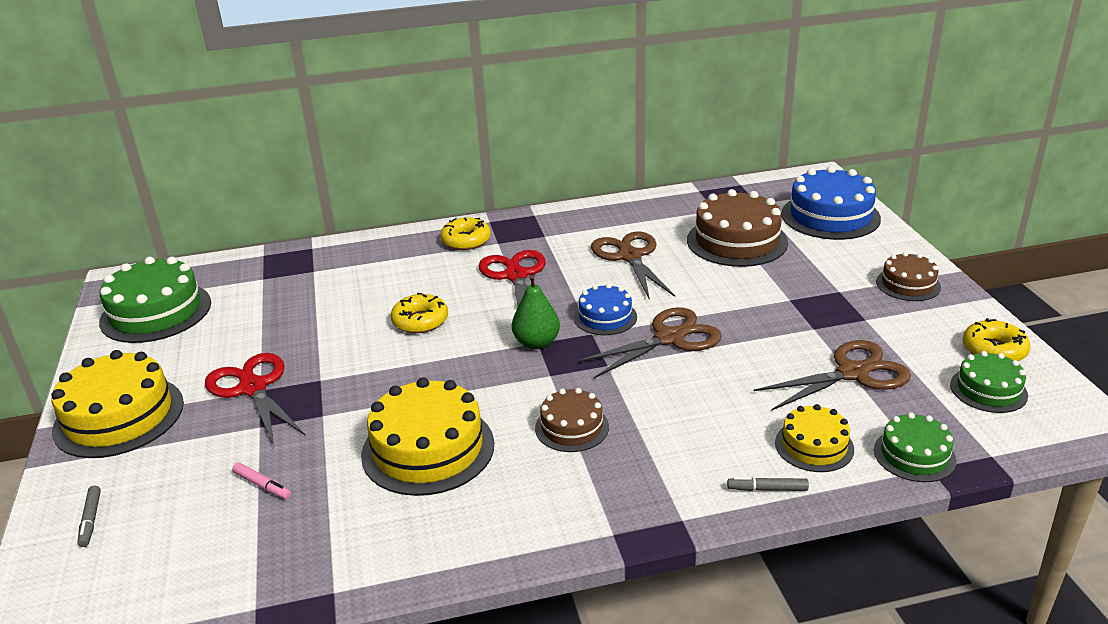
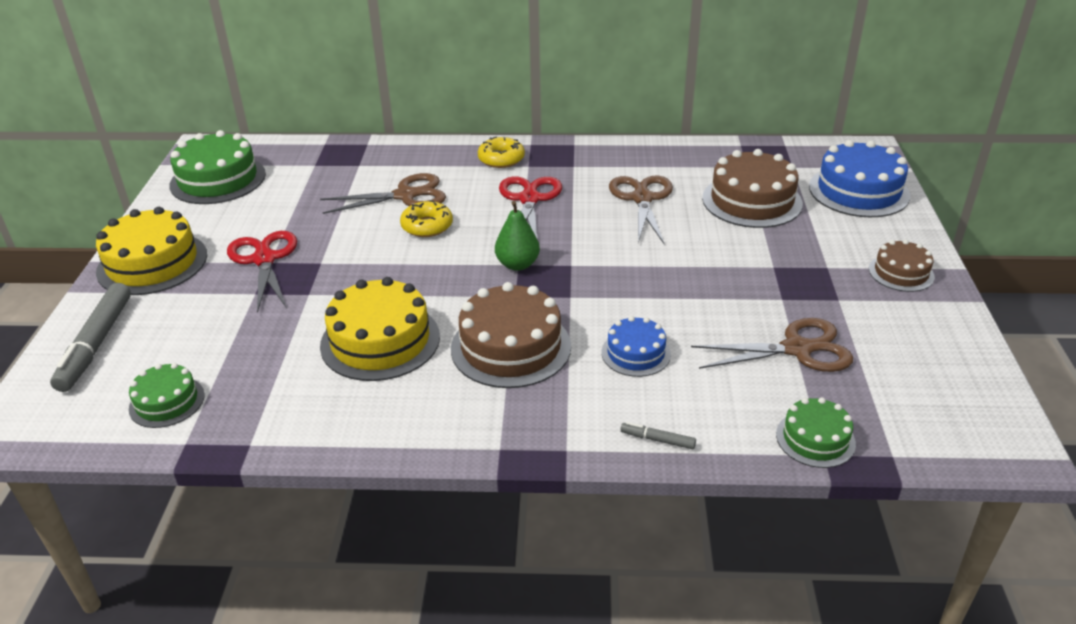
camera: 15 degrees right, 5 degrees up
(90, 520) = (96, 344): grey marker -> grey marker, size x2.26
(262, 485) = (235, 344): pink marker -> none
(572, 427) = (511, 347): brown cake -> brown cake, size x1.76
(605, 317) = (590, 252): blue cake -> blue cake (636, 353)
(669, 338) = (639, 283): brown scissors -> brown scissors (405, 195)
(814, 446) = (722, 409): yellow cake -> none
(988, 390) = (925, 392): green cake -> green cake (167, 402)
(994, 350) = (954, 354): yellow donut -> none

